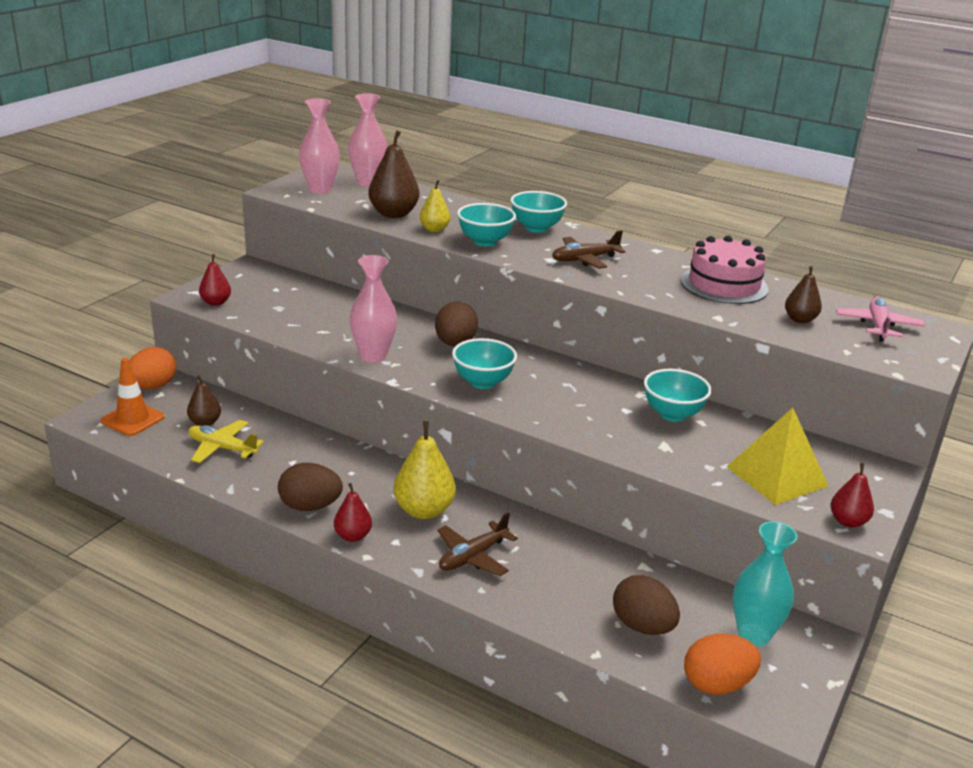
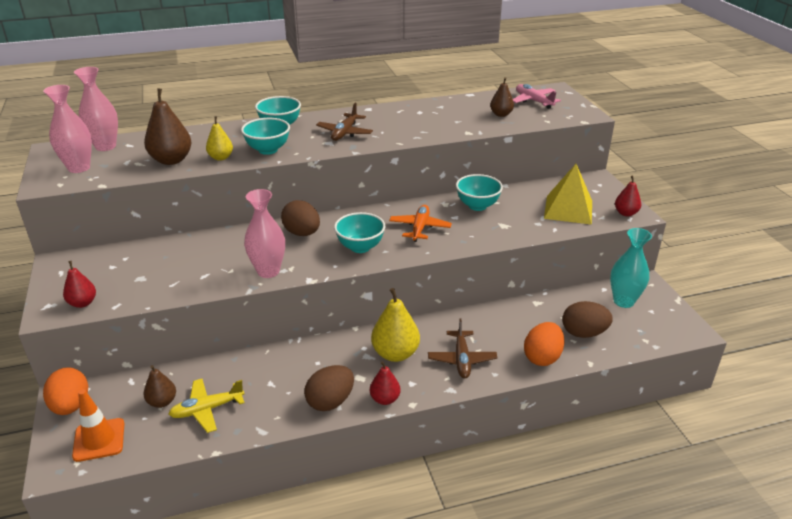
camera: 45 degrees left, 5 degrees up
(570, 399) = (419, 228): none -> orange plane
(717, 684) = (649, 336): orange egg -> orange egg (542, 357)
(724, 285) = (436, 113): pink cake -> none

